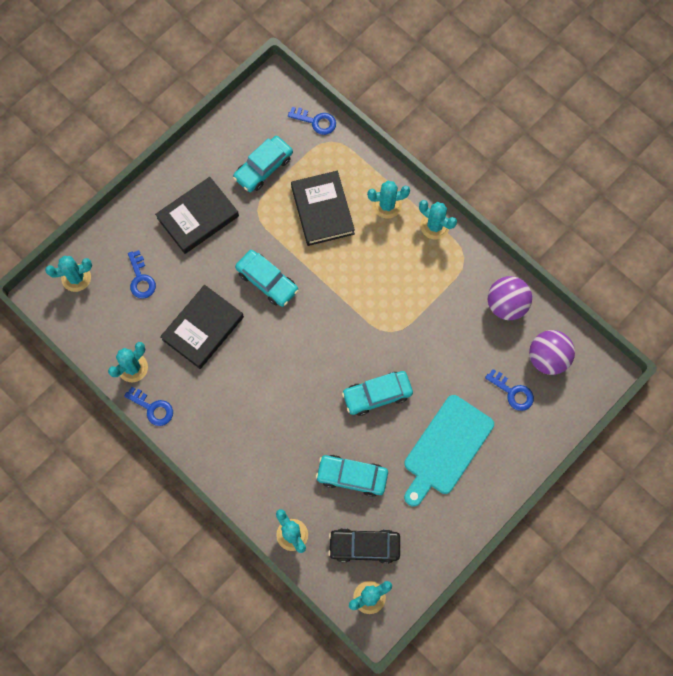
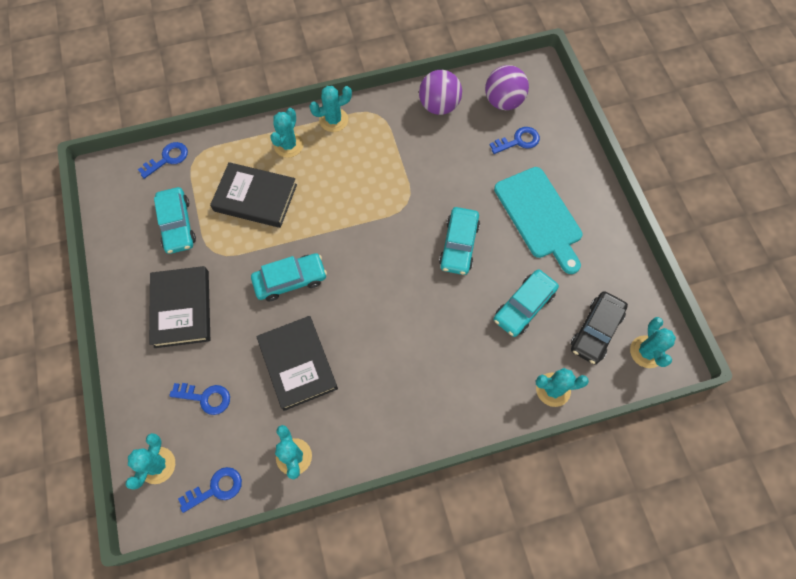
camera: 60 degrees left, 5 degrees down
(153, 408) = (349, 458): blue key -> blue key (216, 488)

